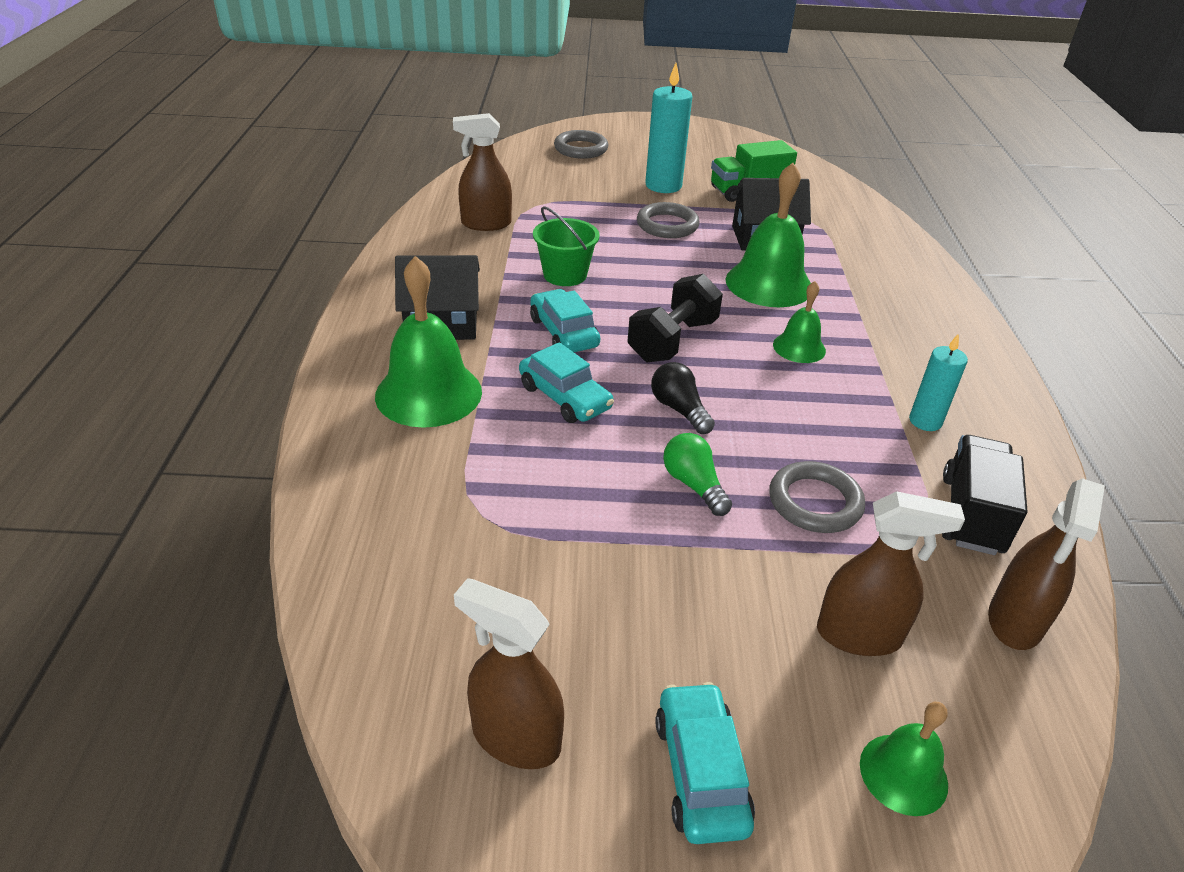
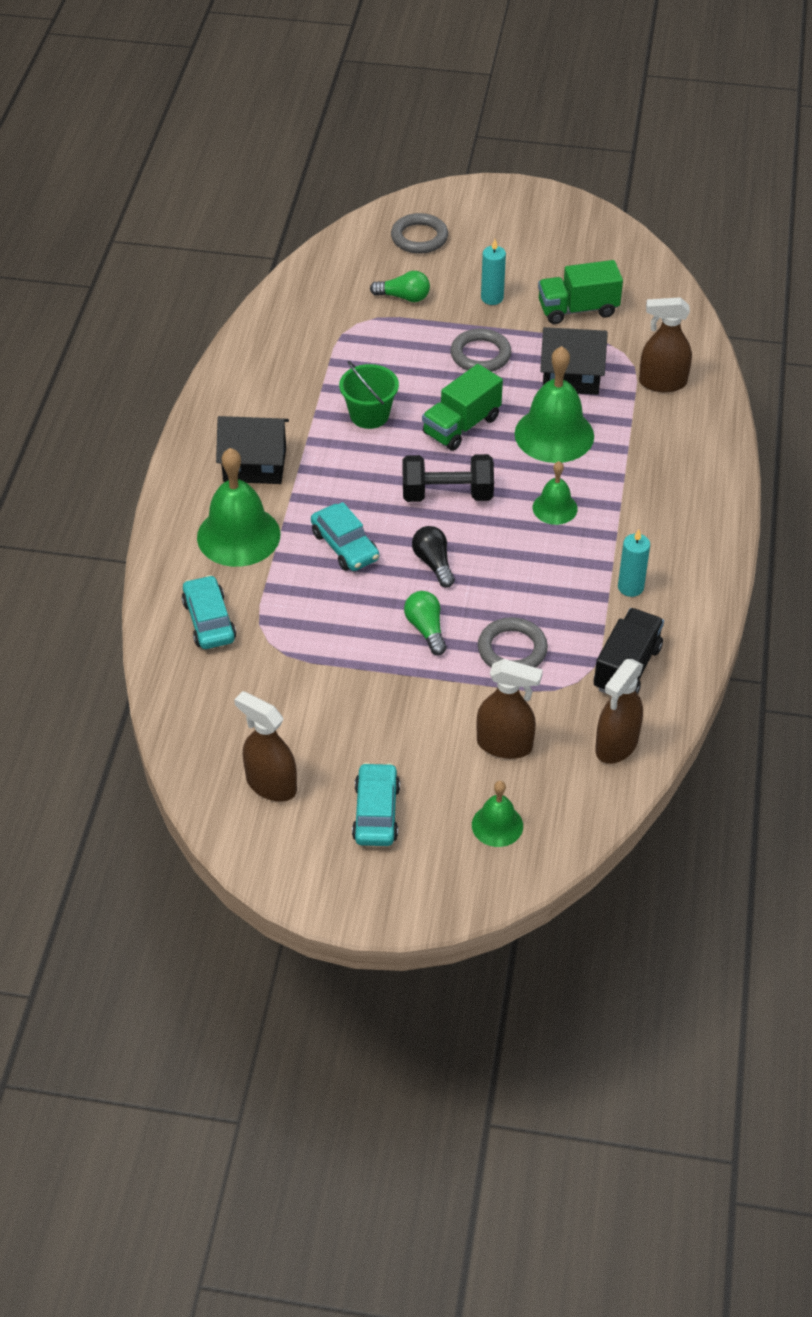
camera: 10 degrees right, 10 degrees up
(486, 224) = (306, 346): brown spray bottle -> brown spray bottle (662, 383)
(563, 332) = (356, 481): turquoise car -> turquoise car (209, 621)
(577, 187) = (404, 297): none -> green light bulb
(663, 186) = (492, 298): turquoise candle -> turquoise candle, size x0.61
(667, 280) = (461, 426): none -> green truck
(672, 340) = (447, 494): black dumbbell -> black dumbbell turned 45 degrees clockwise

